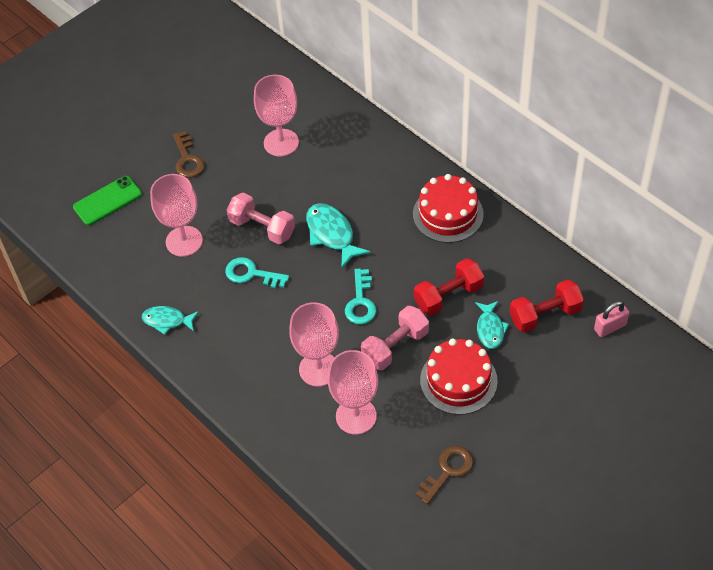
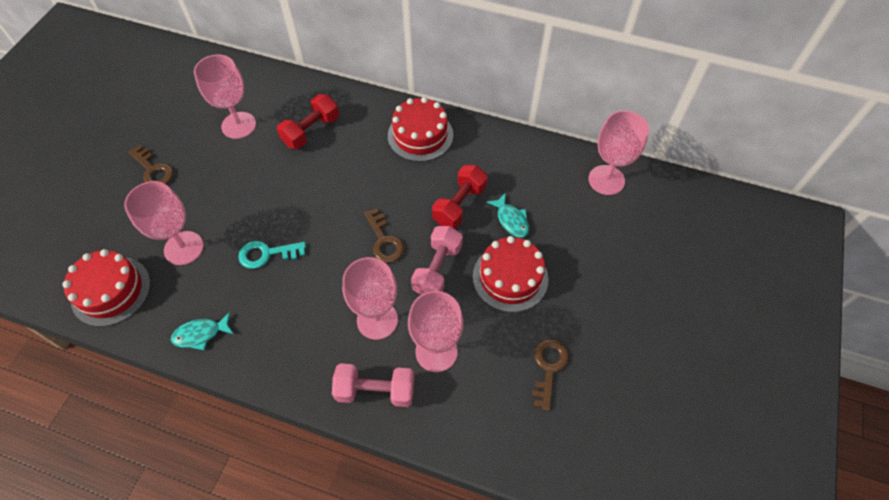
camera: 30 degrees left, 5 degrees up
(107, 201) = (85, 237): green phone -> none
(110, 255) = (111, 291): none -> red cake
(262, 228) = (257, 207): pink dumbbell -> pink dumbbell (375, 390)
(332, 234) = (326, 189): turquoise fish -> none
(360, 302) = (384, 241): turquoise key -> brown key
(545, 315) = (549, 190): red dumbbell -> red dumbbell (311, 131)
(610, 327) = (606, 180): pink padlock -> pink goblet

